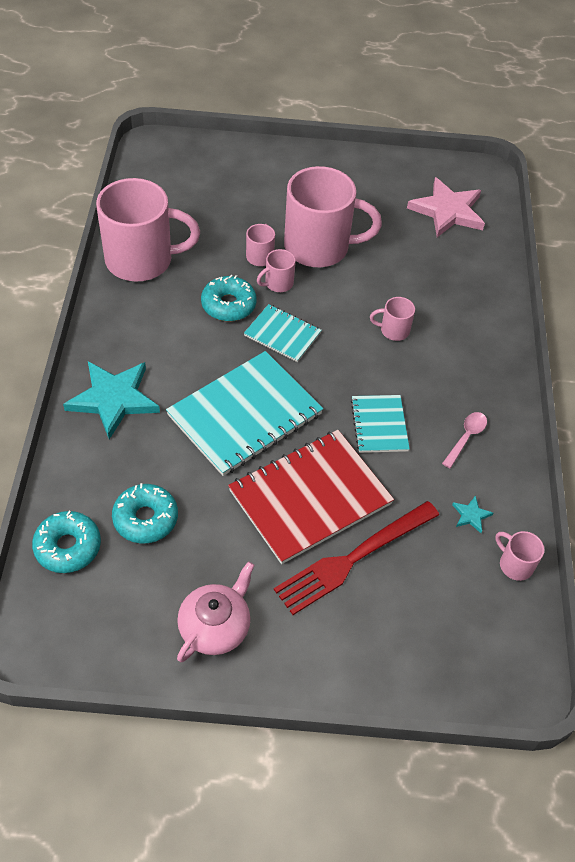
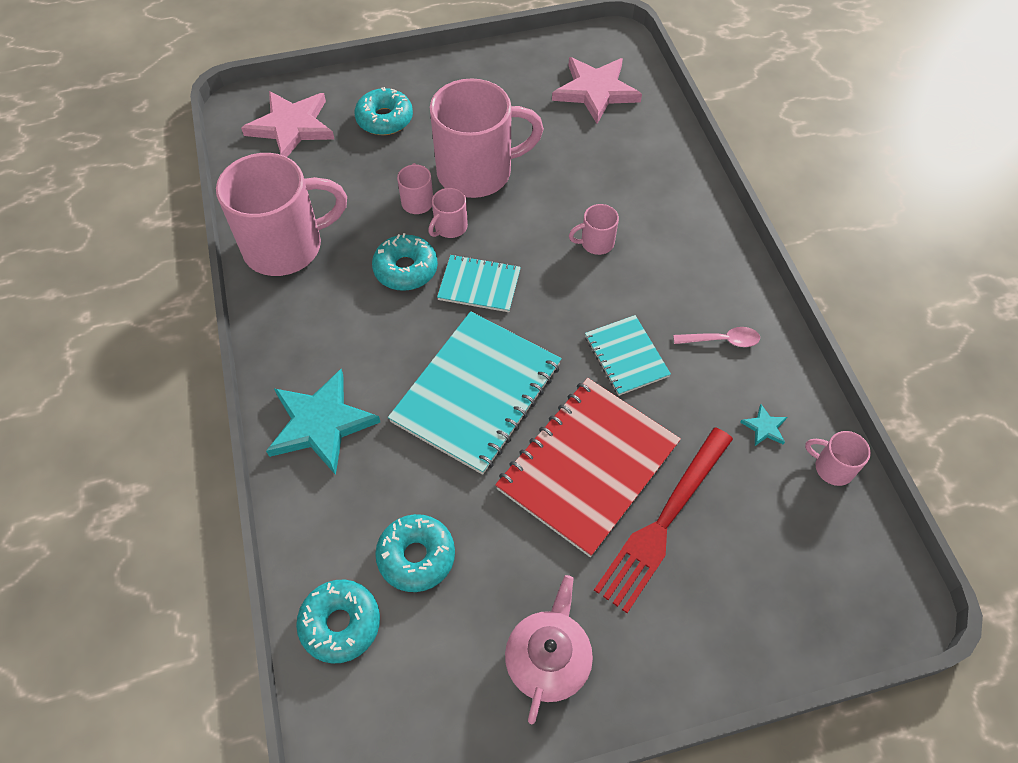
camera: 15 degrees left, 5 degrees up
(184, 171) = (292, 127): none -> pink star
(261, 185) = (384, 119): none -> turquoise donut
(466, 437) = (722, 340): pink spoon -> pink spoon turned 75 degrees clockwise

